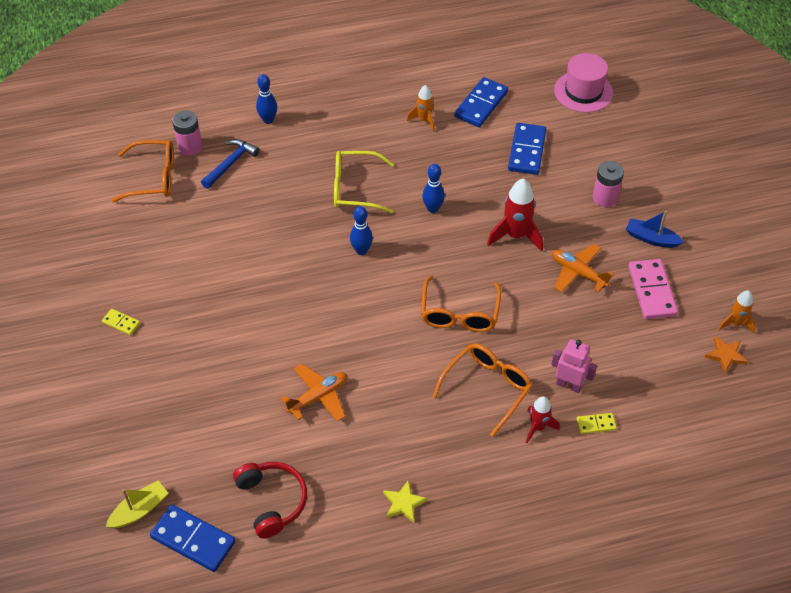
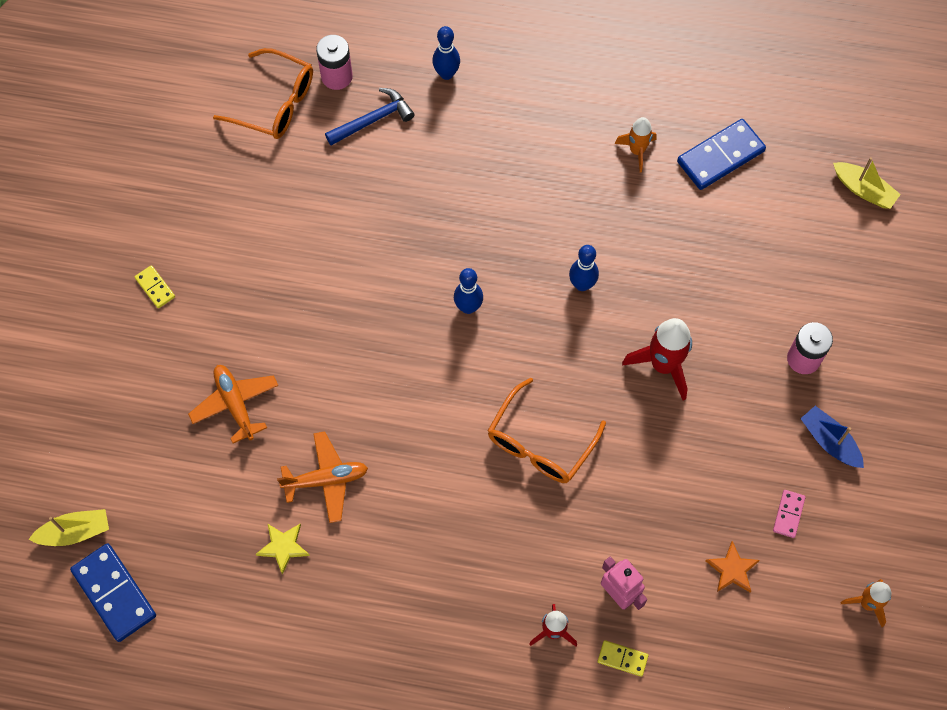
camera: 25 degrees right, 15 degrees up
(272, 501) = (216, 586): red headphones -> none
(355, 188) = (502, 216): yellow glasses -> none
(403, 503) = (355, 655): yellow star -> yellow star (283, 547)
(487, 388) = (522, 555): orange glasses -> none
(527, 151) = (742, 249): blue domino -> none
(578, 273) = (711, 449): orange plane -> orange plane (235, 404)
(583, 91) = (863, 190): pink hat -> yellow boat
(651, 291) = (788, 514): pink domino -> pink domino, size x0.50
(725, 355) = (829, 641): orange star -> orange star (732, 569)

